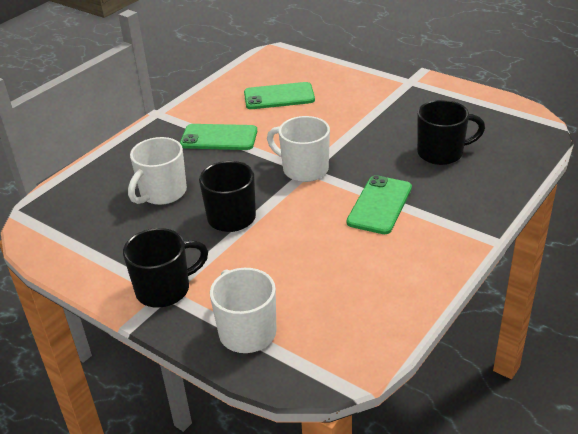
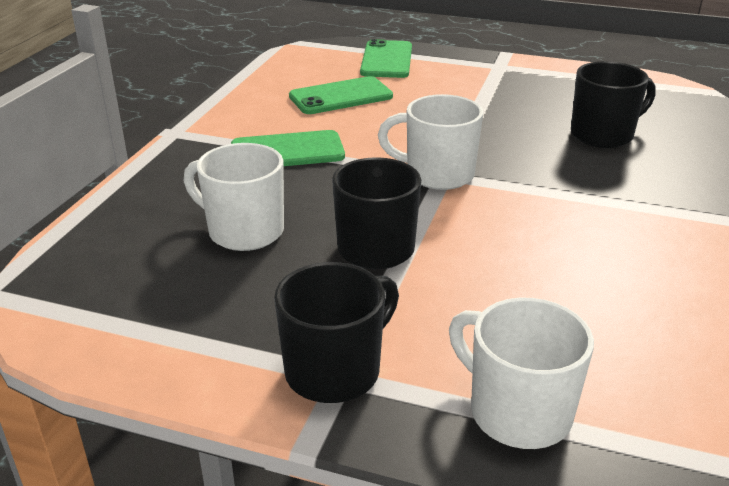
camera: 20 degrees left, 5 degrees down
(162, 193) = (244, 231): white mug -> white mug turned 105 degrees clockwise
(379, 205) = (575, 203): green phone -> green phone (386, 60)

